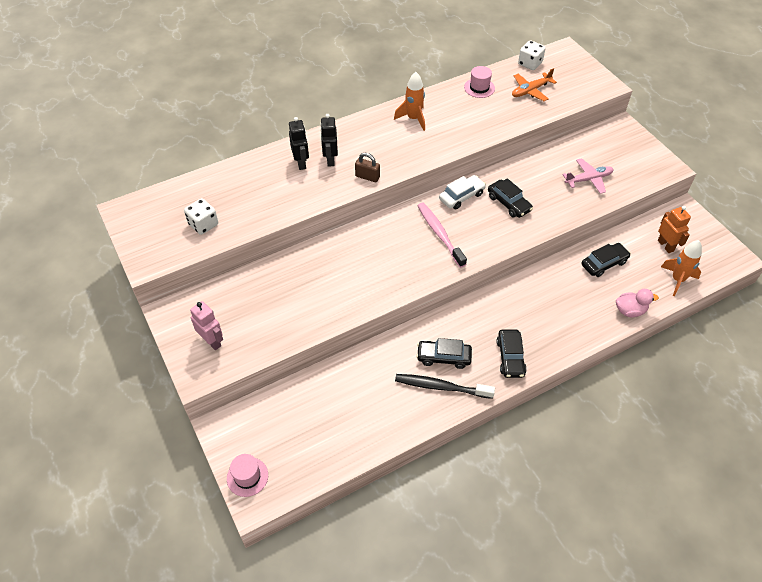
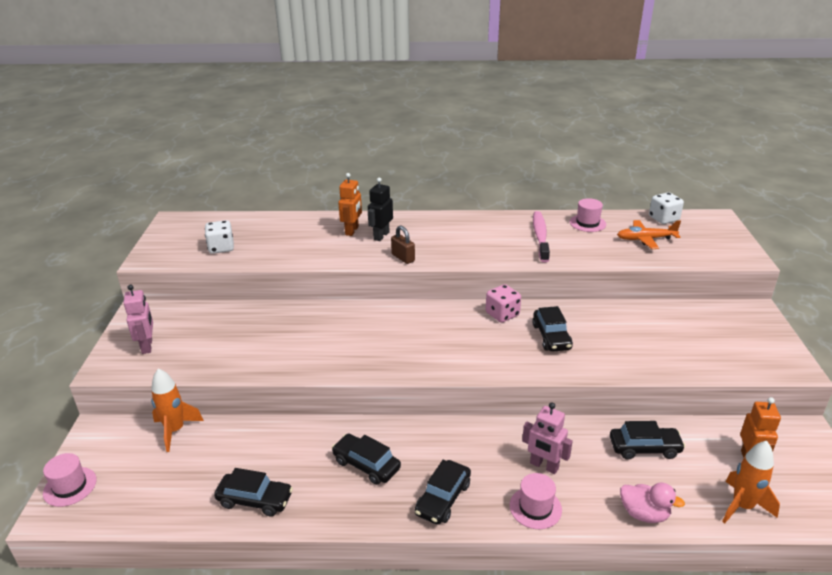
camera: 30 degrees right, 20 degrees down
(301, 163) = (352, 231): black robot -> orange robot
(391, 419) = (255, 500): none -> black car
(413, 119) = (493, 228): orange rocket -> orange rocket (175, 430)
(440, 234) = (448, 338): pink toothbrush -> pink toothbrush (540, 237)
(441, 387) = (337, 493): black toothbrush -> none
(461, 196) = (502, 314): white car -> pink dice
(554, 304) = (544, 466): none -> pink robot
(568, 336) = (535, 507): none -> pink hat
(588, 179) = (671, 346): pink plane -> none

